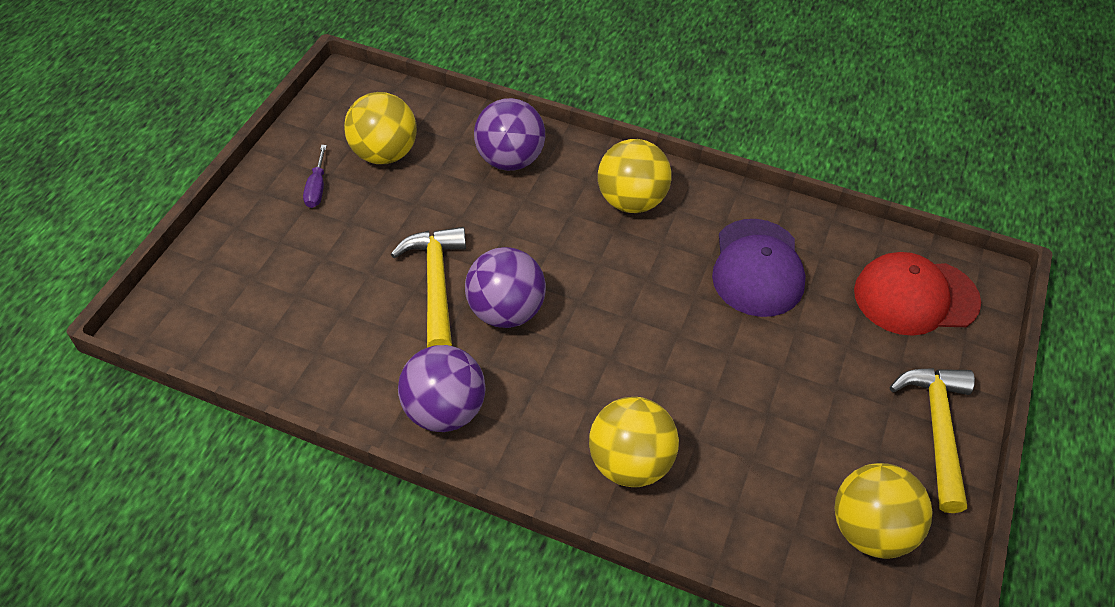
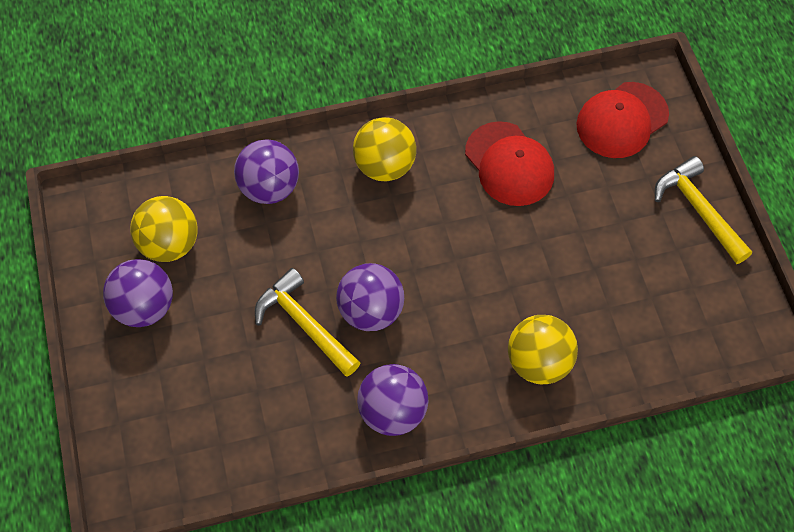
camera: 35 degrees left, 10 degrees up
(317, 188) = (144, 307): purple screwdriver -> purple ball
(757, 268) = (509, 164): purple cap -> red cap
(870, 530) = (707, 305): yellow ball -> none

